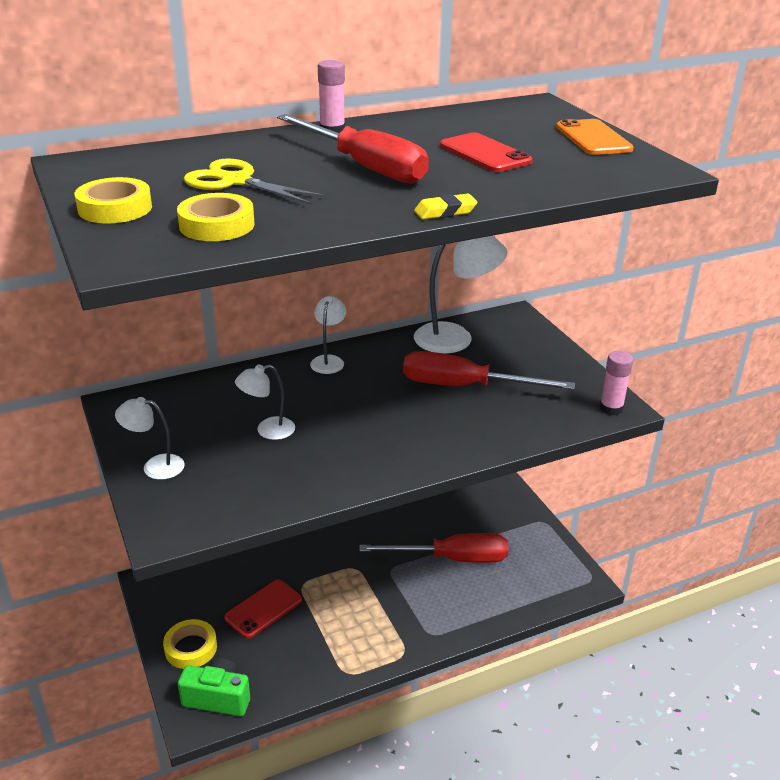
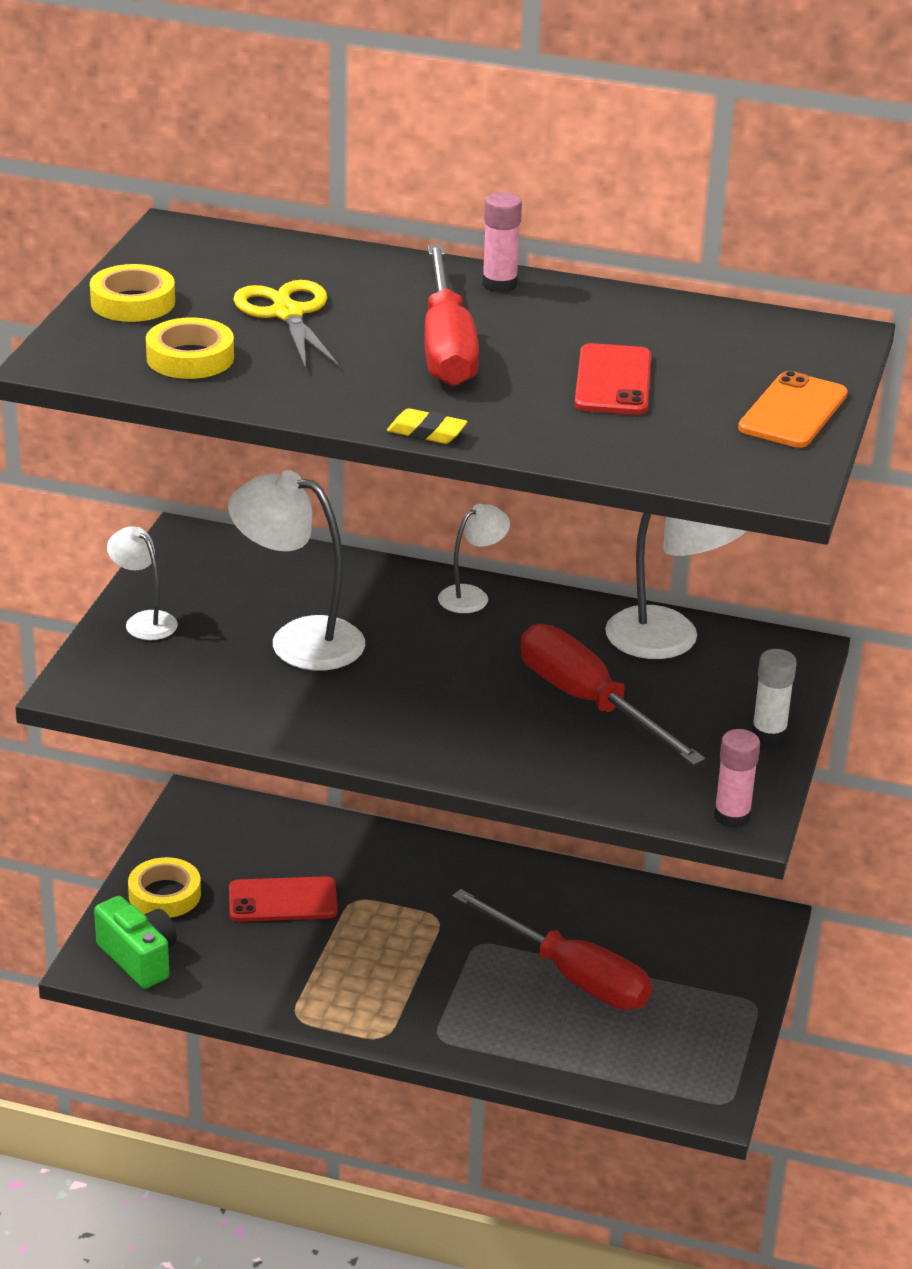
camera: 40 degrees right, 0 degrees up
(267, 430) = (298, 640): white lamp -> white lamp, size x1.79
(563, 359) = (769, 733): none -> white glue stick

